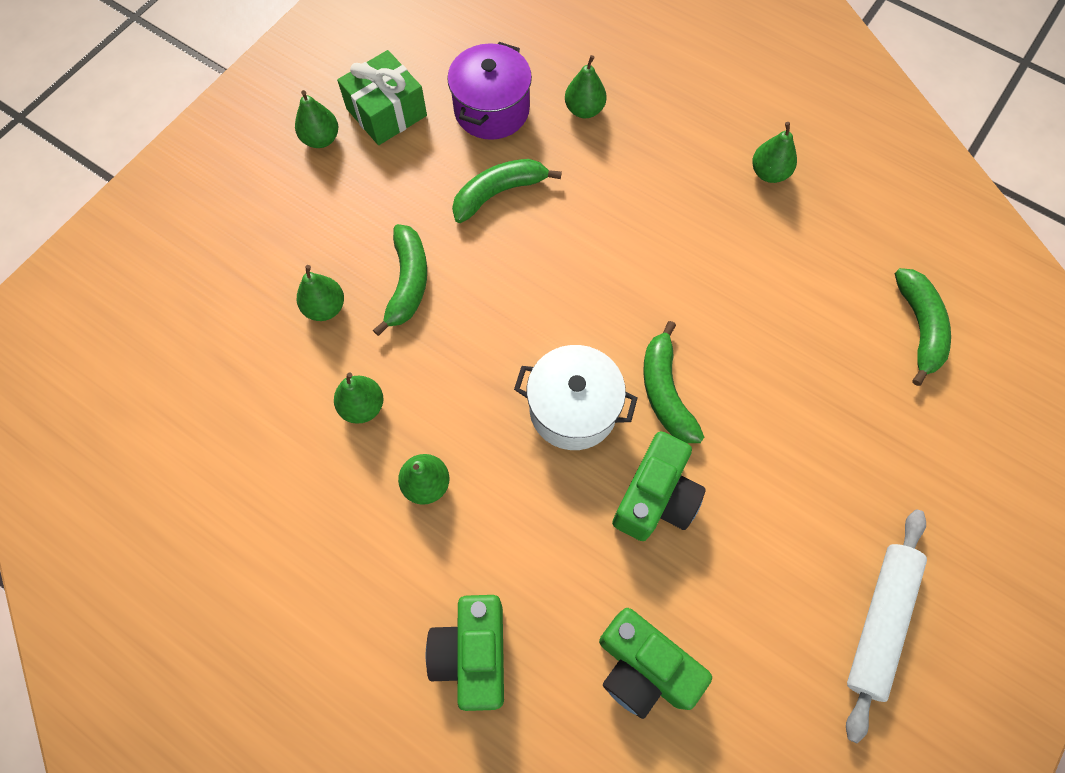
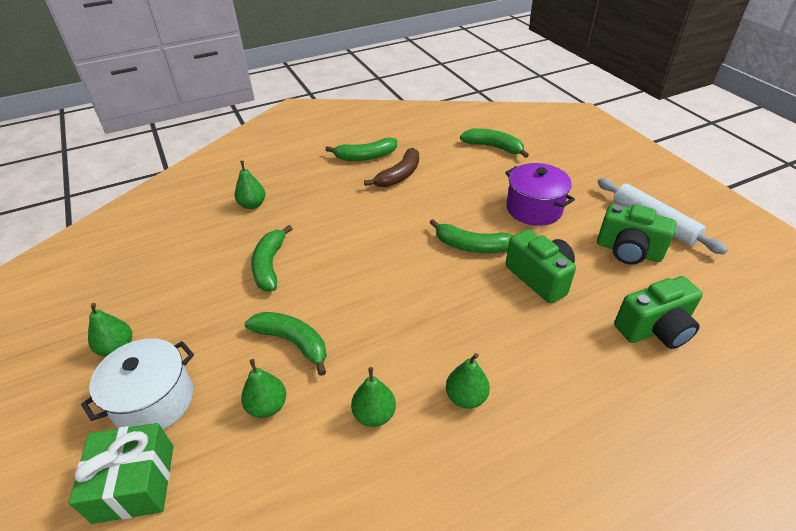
camera: 60 degrees left, 25 degrees down
(386, 112) = (142, 299): green gift -> green gift (134, 483)
(473, 654) = (617, 422): green camera -> green camera (628, 251)
(491, 110) = (205, 244): purple pot -> purple pot (534, 209)
(573, 409) = (456, 291): white pot -> white pot (154, 401)
(755, 236) = (399, 175): none -> brown banana
(769, 173) = (365, 156): green pear -> green banana

